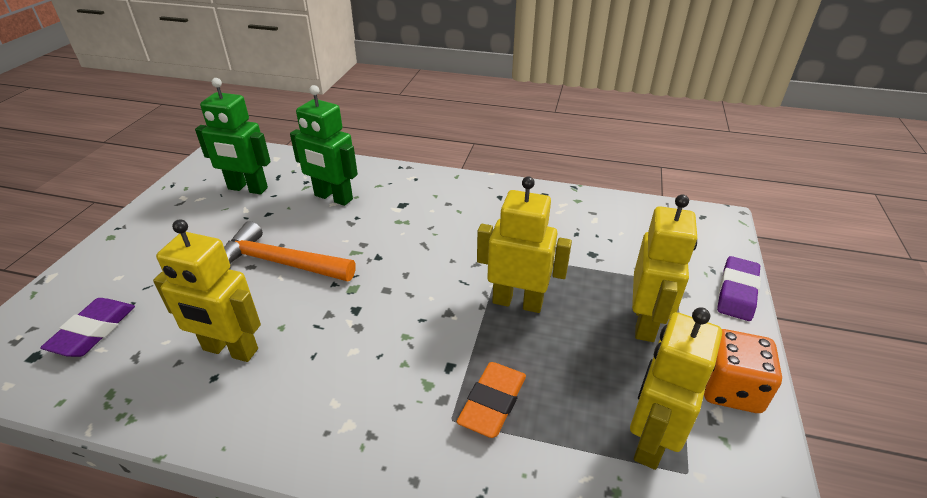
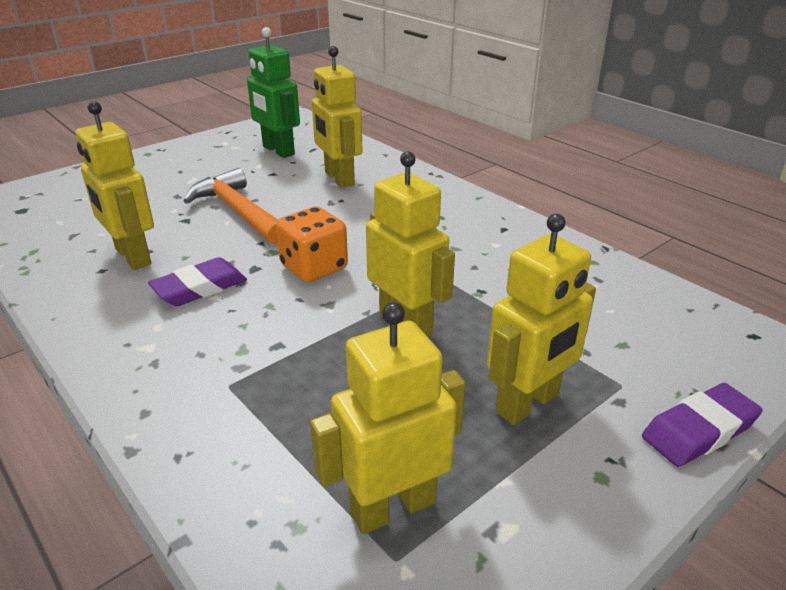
camera: 35 degrees right, 5 degrees down
(93, 331) = (68, 209): purple eraser -> purple eraser (200, 288)
(333, 198) = (339, 178): green robot -> yellow robot
(492, 403) = (278, 391): orange eraser -> none
(730, 389) = (554, 517): orange dice -> orange dice (314, 267)

